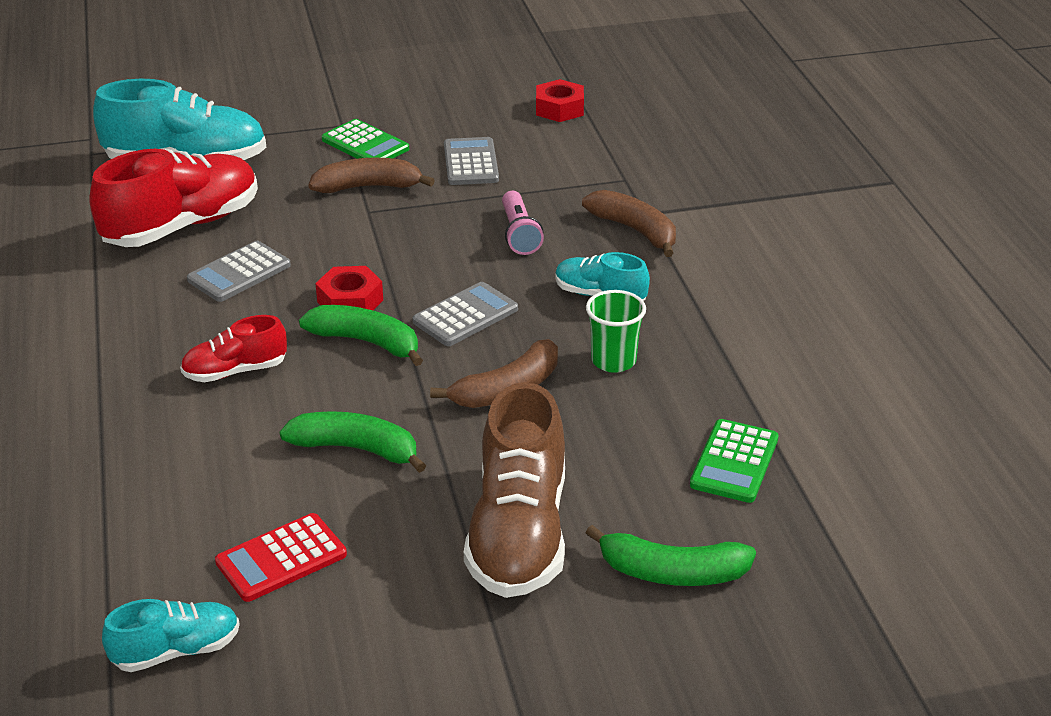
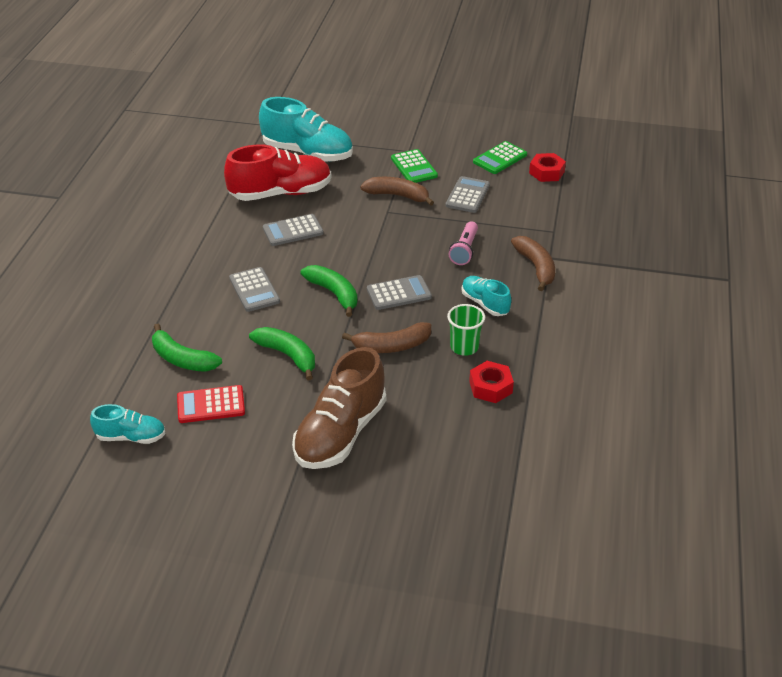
camera: 25 degrees right, 5 degrees up
(235, 371) = (254, 290): red shoe -> grey calculator
(350, 301) = (341, 265): red nut -> red nut (490, 387)
(672, 573) = (408, 484): green banana -> green banana (182, 359)
(734, 462) = (490, 432): green calculator -> green calculator (500, 158)

